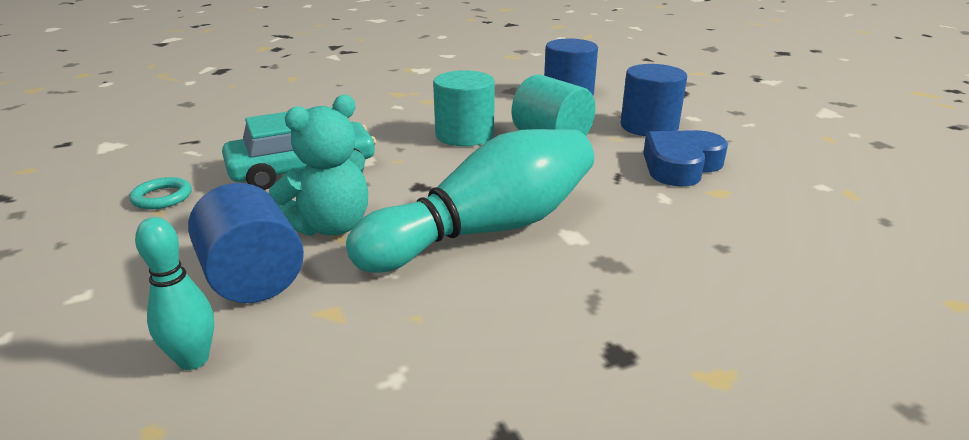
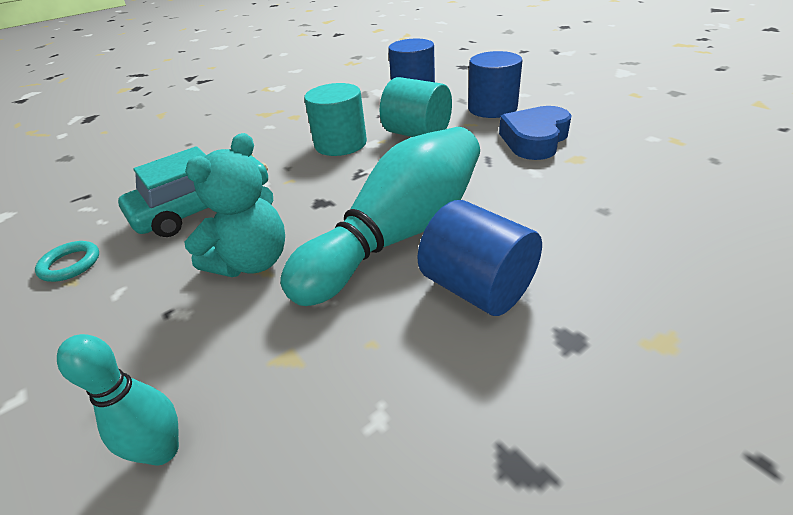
camera: 10 degrees left, 10 degrees up
(253, 278) = (195, 337): blue cylinder -> blue cylinder (477, 288)

